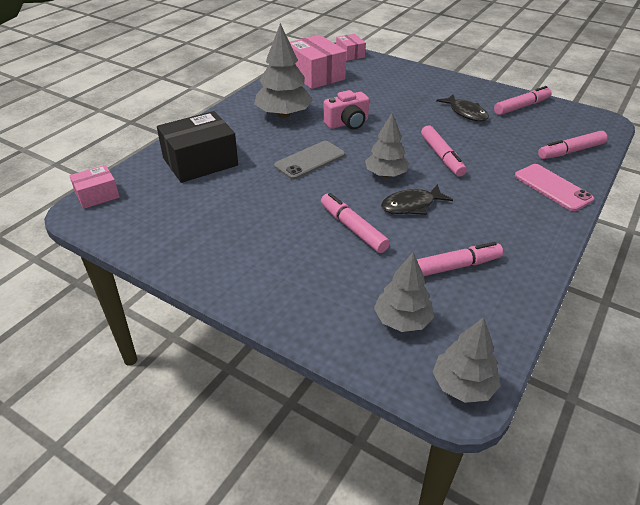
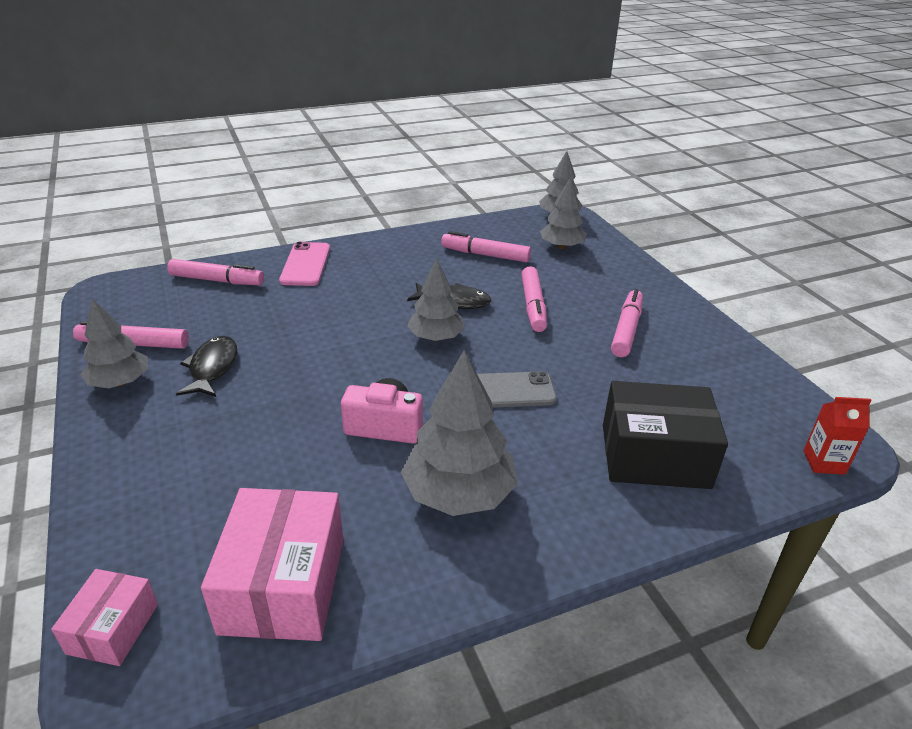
camera: 145 degrees left, 5 degrees down
(97, 195) = (824, 462): pink box -> red carton
(441, 156) = (346, 330): pink marker -> pink marker (626, 330)
(488, 93) = (120, 382): none -> grey tree

